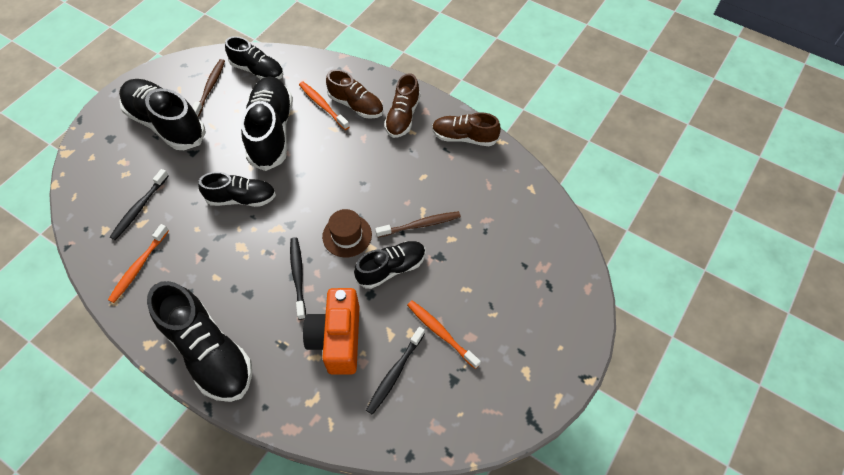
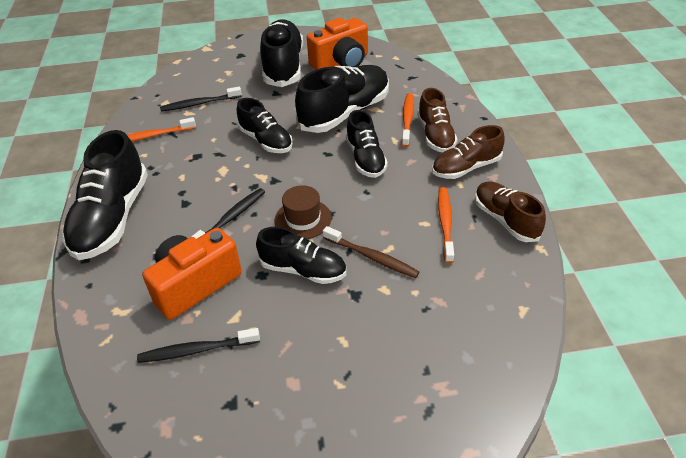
camera: 50 degrees right, 15 degrees down
(210, 87) = (341, 62): brown toothbrush -> orange camera
(257, 70) = (388, 70): black shoe -> black shoe (365, 159)
(441, 333) = (274, 355): orange toothbrush -> orange toothbrush (445, 223)

